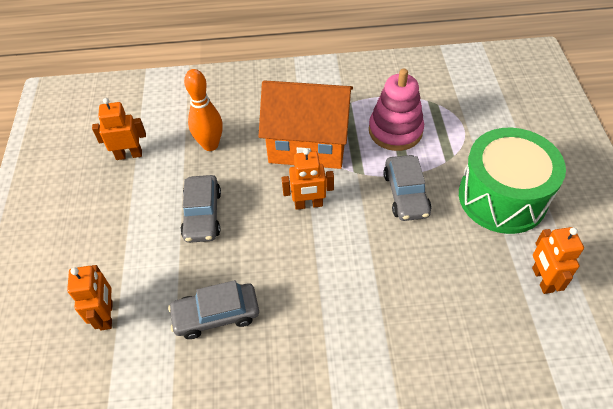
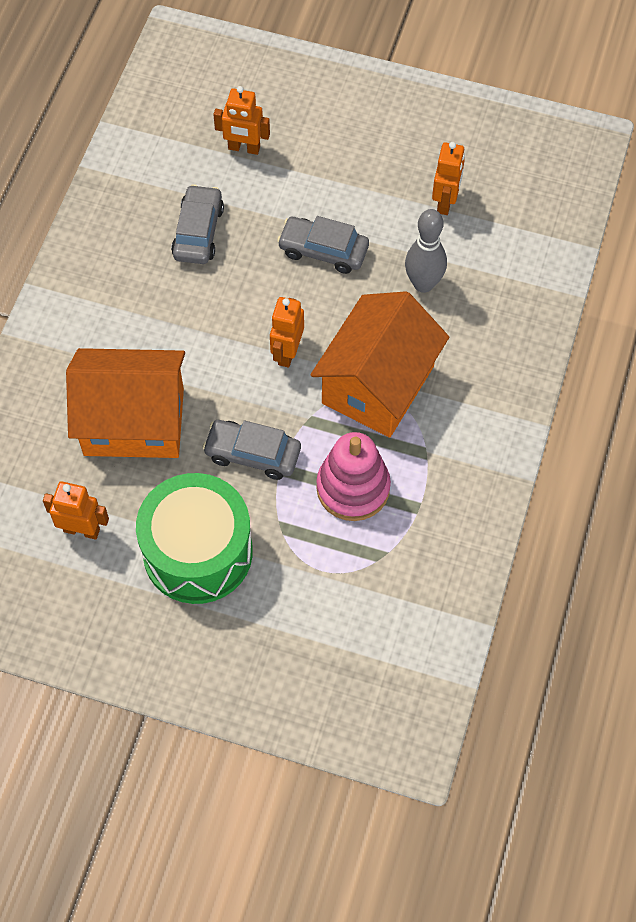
camera: 110 degrees right, 10 degrees up
(210, 145) = (423, 284): orange bowling pin -> grey bowling pin
(428, 284) = (134, 422): none -> orange house

